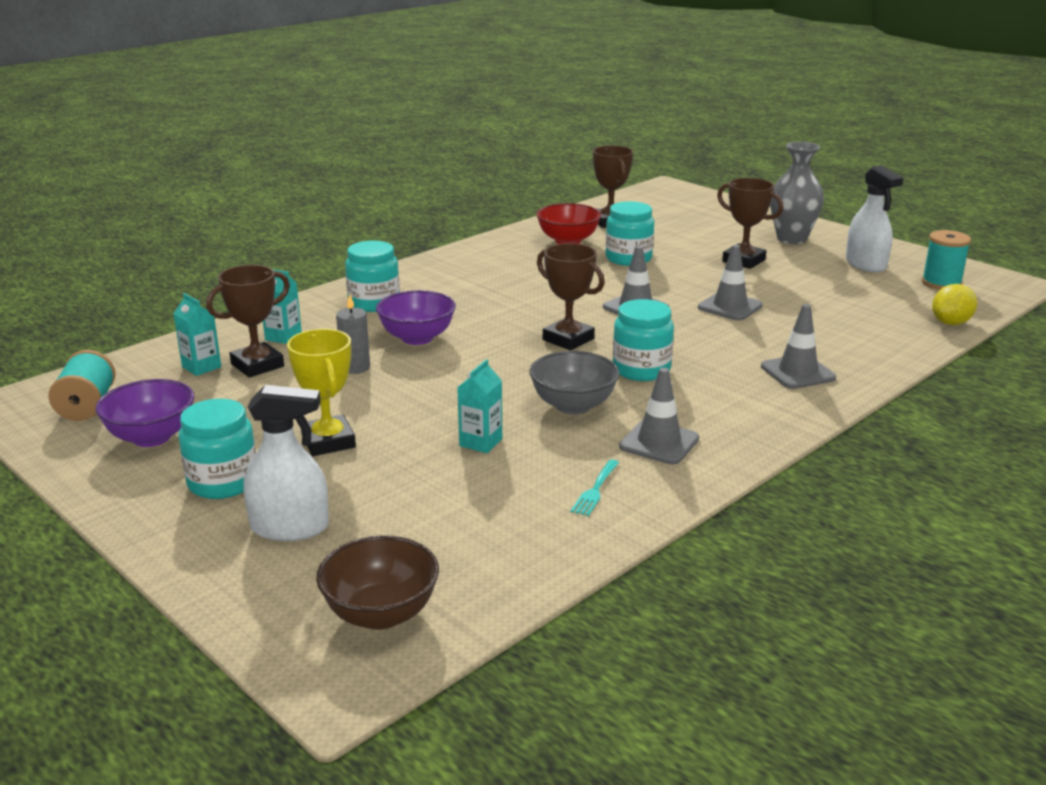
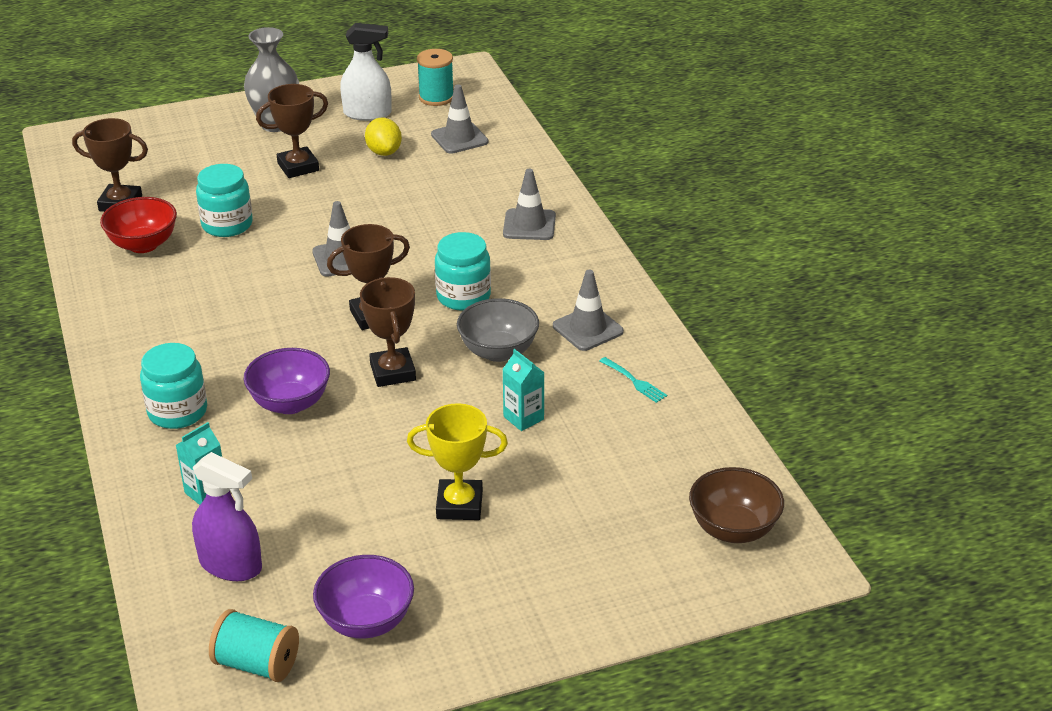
camera: 65 degrees left, 10 degrees up
(201, 367) = (230, 564): turquoise carton -> purple spray bottle
(223, 482) = (488, 583): turquoise jar -> none
(257, 365) = (261, 523): brown trophy -> brown trophy (393, 372)
(290, 527) = (589, 555): white spray bottle -> none
(355, 367) = (322, 457): grey candle -> none
(730, 307) = (386, 210): grey traffic cone -> grey traffic cone (459, 138)
(951, 323) = (507, 126): yellow lemon -> yellow lemon (384, 152)

